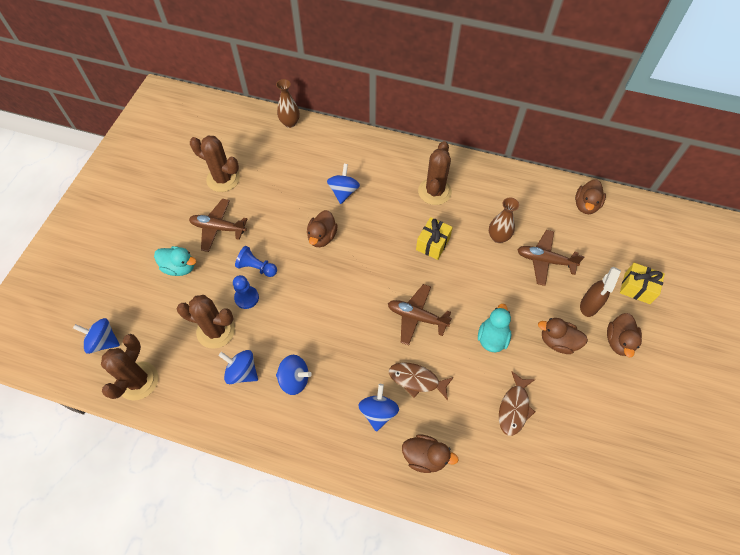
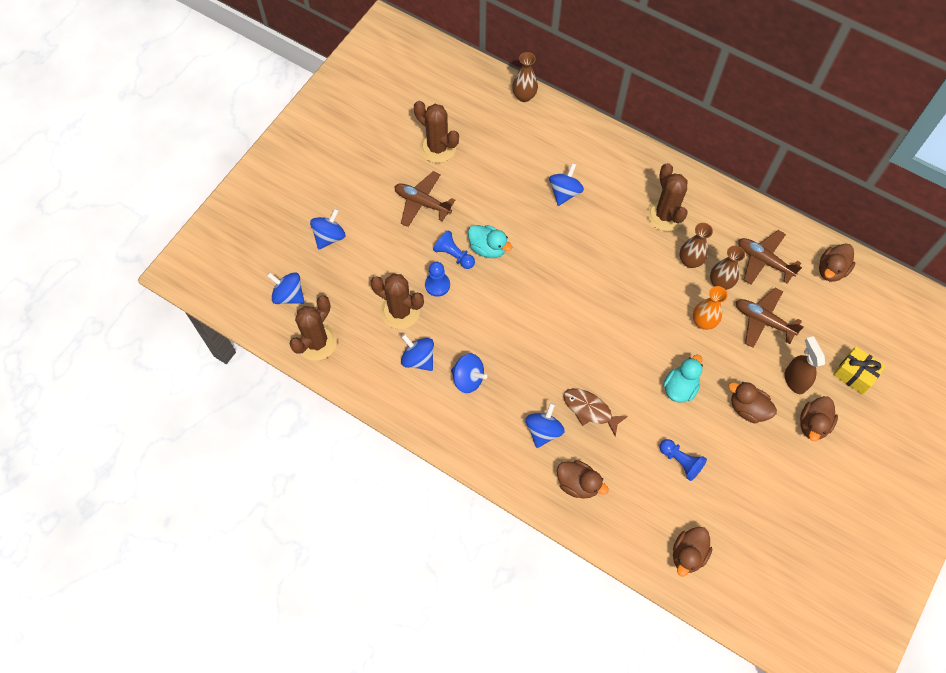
camera: 15 degrees right, 5 degrees up
(136, 277) = (329, 236): none -> blue spinning top
(180, 267) = (375, 236): turquoise duck -> turquoise duck (488, 248)
(322, 237) = (529, 238): brown duck -> brown duck (688, 554)
(417, 317) = (607, 347): brown plane -> brown plane (764, 261)
(433, 244) = (646, 273): yellow gift -> none
(434, 191) = (665, 215): brown cactus -> brown cactus turned 45 degrees counterclockwise
(467, 225) = (690, 261): none -> brown vase
(494, 274) = (703, 322): none -> orange vase
(514, 408) = (681, 461): brown fish -> blue pawn
(589, 305) = (794, 380): brown spray bottle -> brown spray bottle turned 120 degrees clockwise

